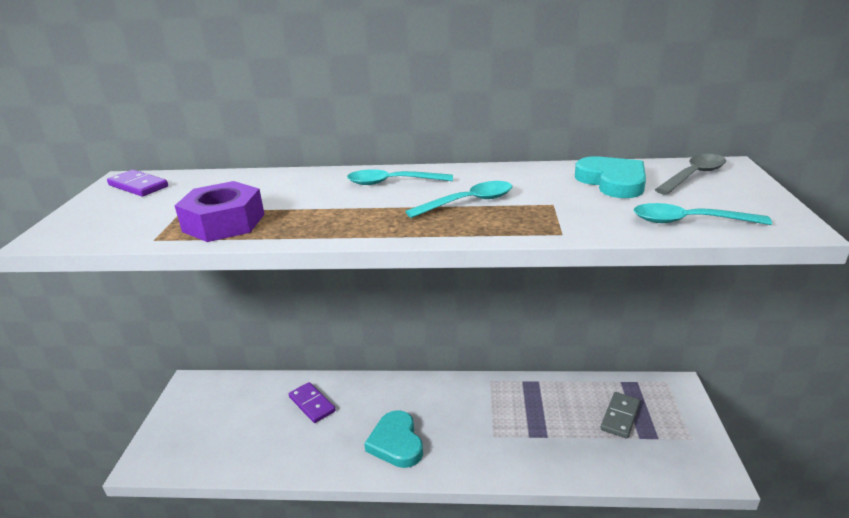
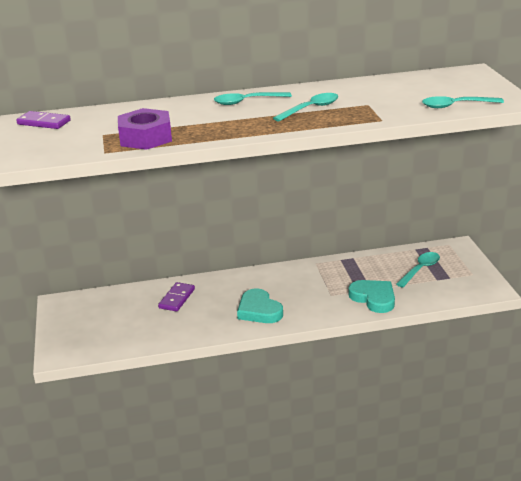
camera: 15 degrees left, 0 degrees up
(312, 404) = (177, 298): purple domino -> purple domino turned 75 degrees clockwise
(612, 181) = (401, 87): turquoise heart -> turquoise heart (373, 298)
(620, 416) = (420, 270): grey domino -> turquoise spoon
(693, 176) = (452, 79): grey spoon -> none

